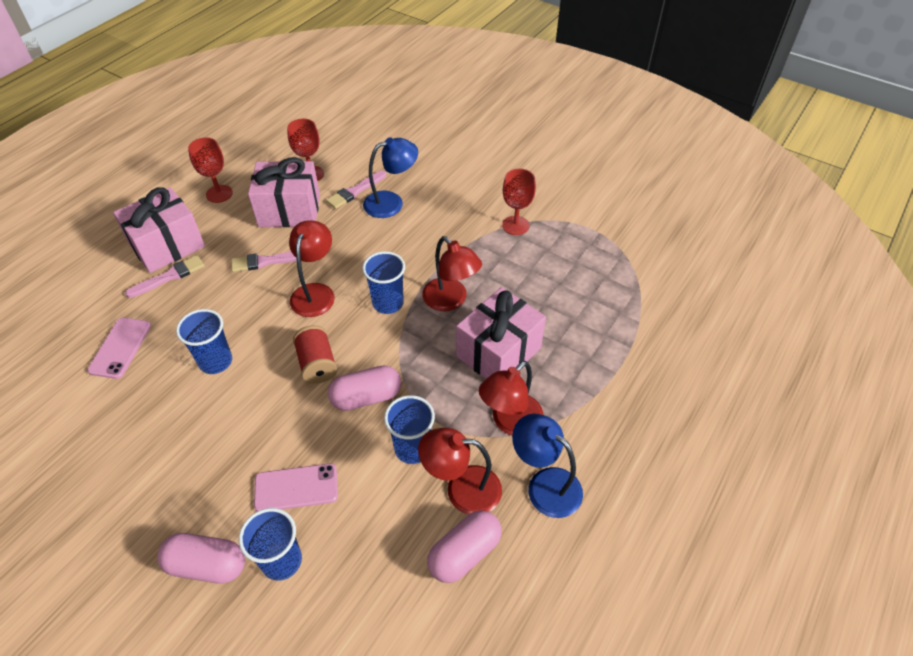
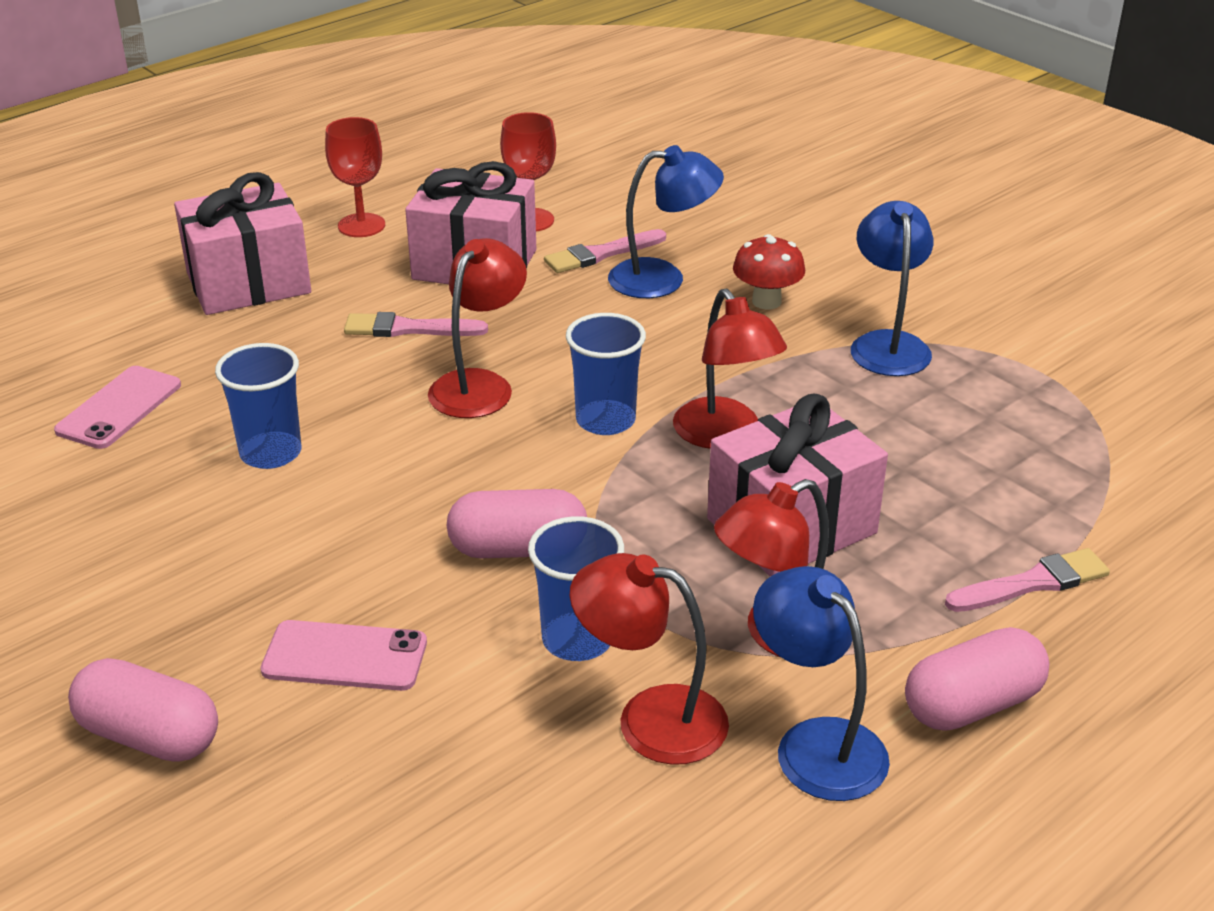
camera: 15 degrees right, 15 degrees down
(169, 276) = (236, 325): pink brush -> pink brush (1032, 583)
(282, 561) = (281, 757): blue cup -> none
(317, 364) = (446, 486): red spool -> none
(448, 208) = (766, 301): none -> red mushroom
(464, 553) = (622, 816): pink capsule -> pink capsule (972, 704)
(515, 225) = (887, 344): red goblet -> blue lamp

